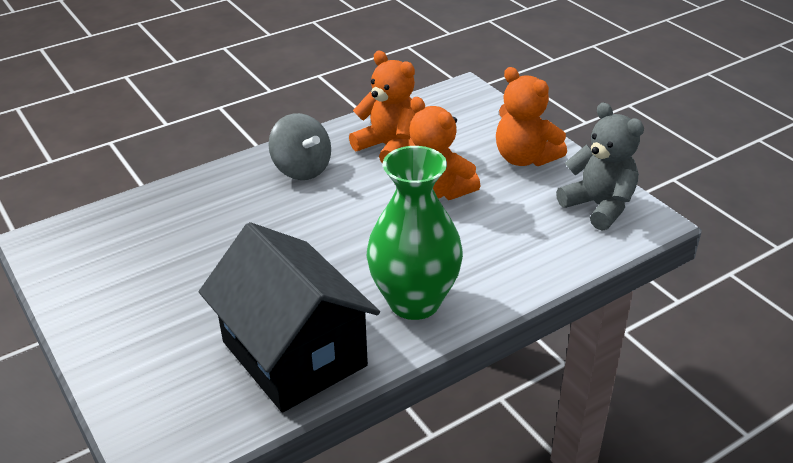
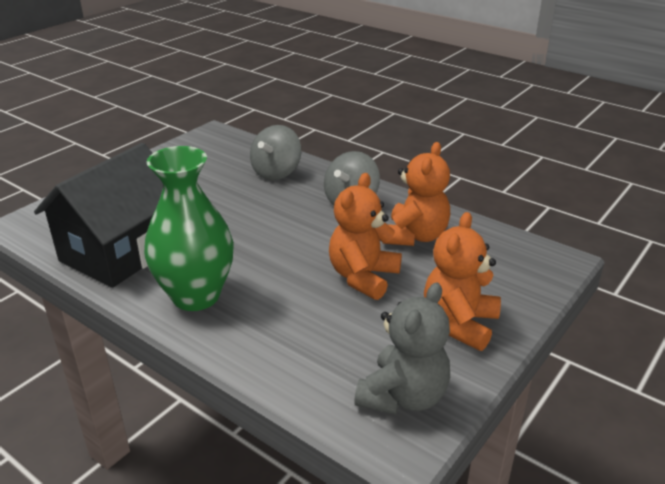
camera: 70 degrees right, 5 degrees down
(198, 206) = (276, 172): none -> grey spinning top

